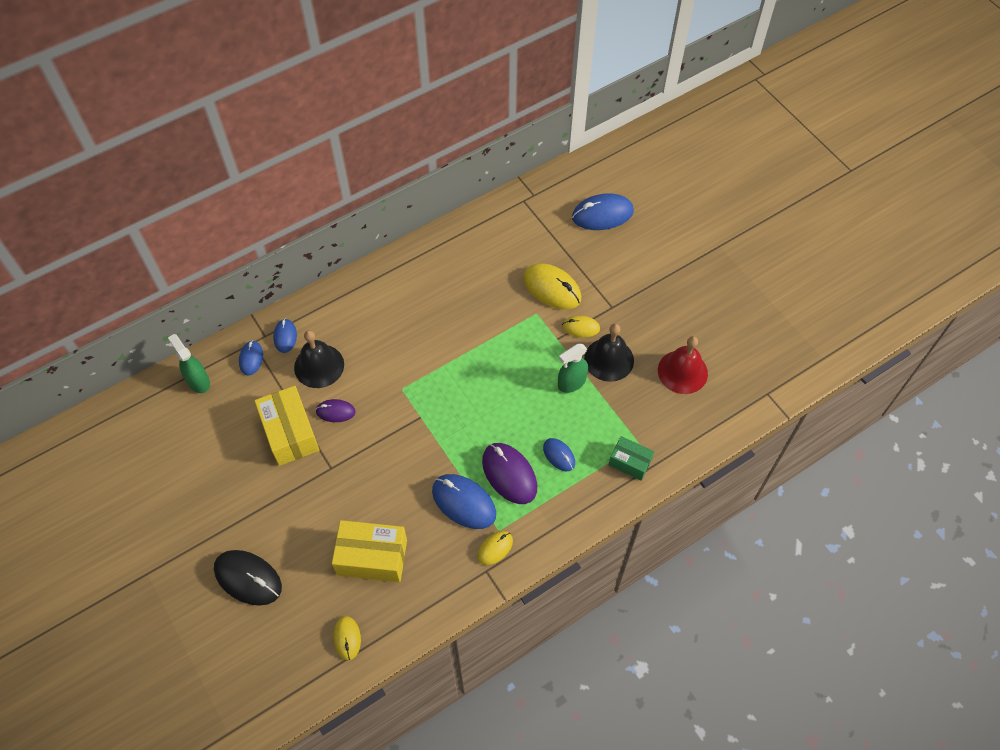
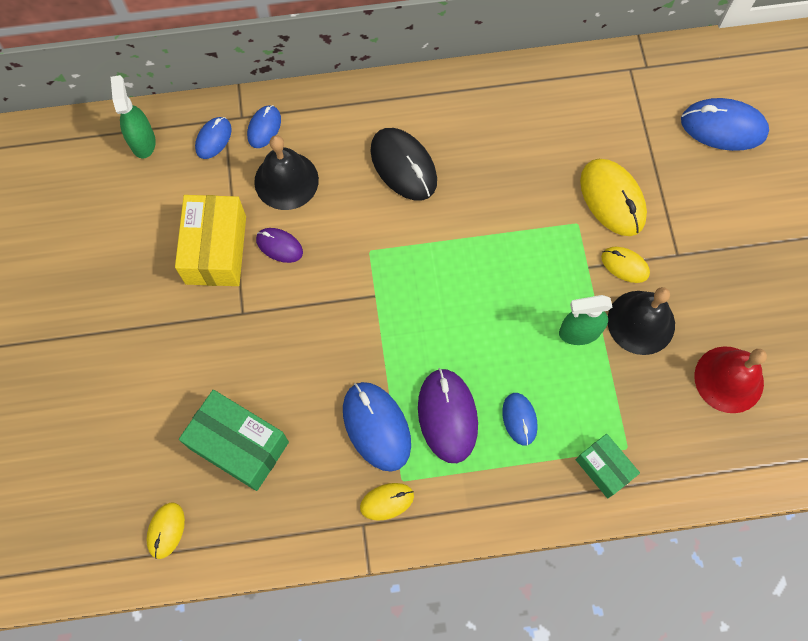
camera: 25 degrees right, 10 degrees up
(248, 578) = (90, 405): black mouse -> black mouse (403, 166)
(372, 557) = (239, 445): yellow box -> green box

